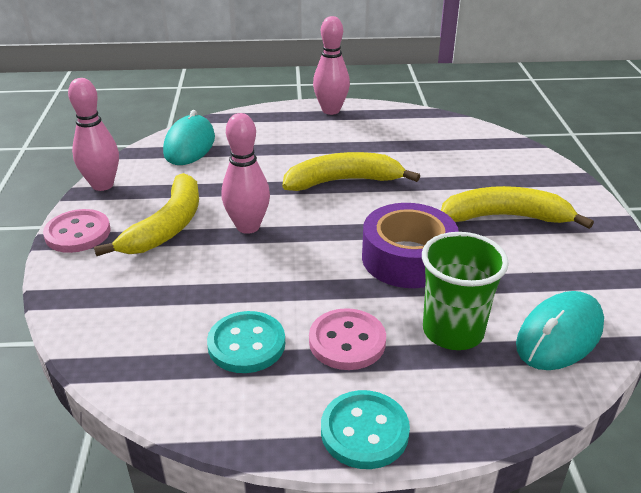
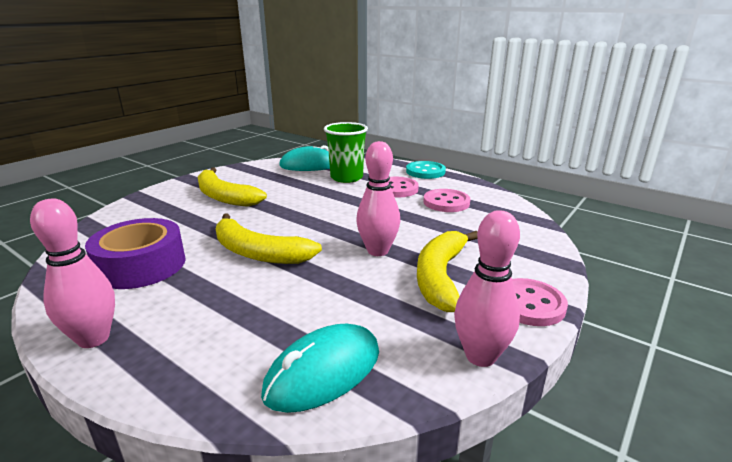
camera: 140 degrees left, 10 degrees down
(167, 226) = (441, 277): yellow banana -> yellow banana turned 45 degrees counterclockwise
(246, 344) = (446, 202): turquoise button -> pink button
(407, 258) = (313, 201): purple tape -> purple tape (141, 265)

